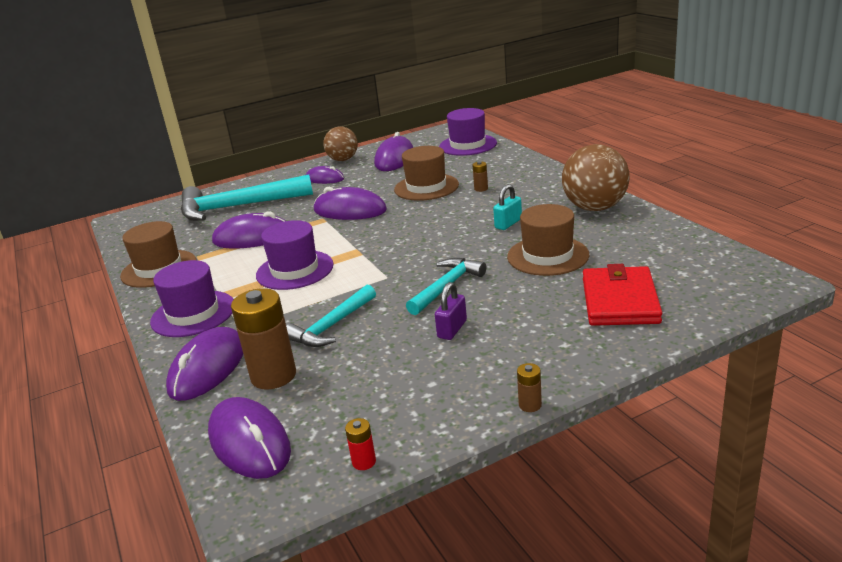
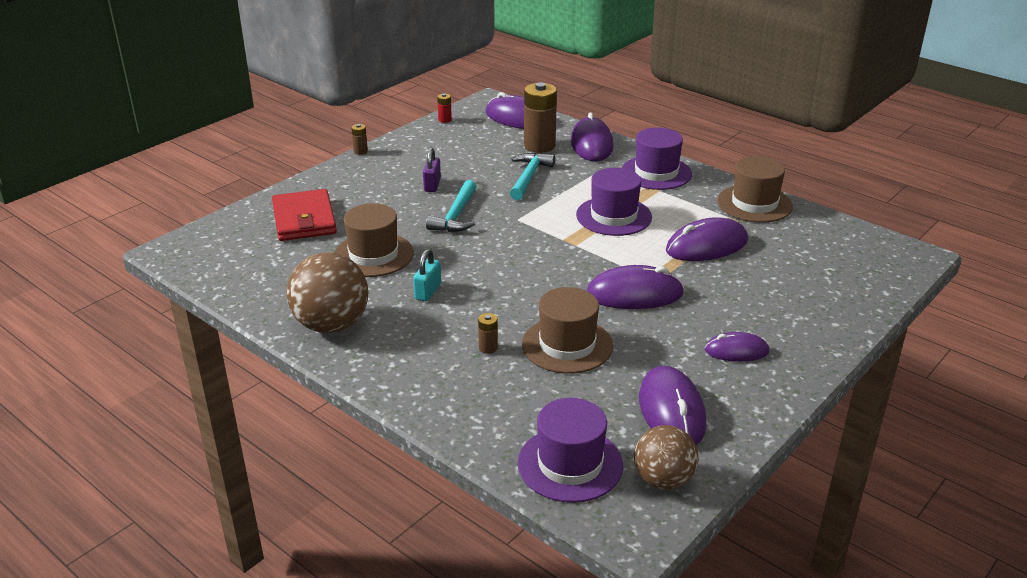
camera: 155 degrees right, 5 degrees up
(238, 207) = (791, 287): turquoise hammer -> none
(343, 160) = (760, 402): brown ball -> brown ball (663, 480)

